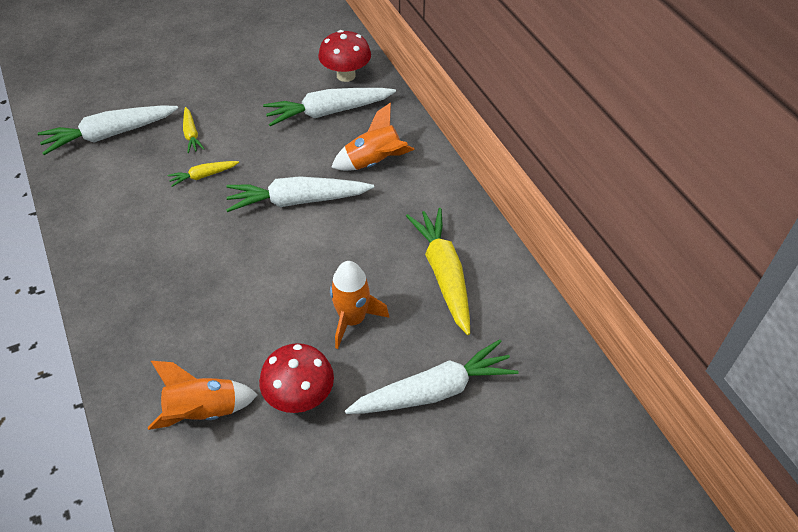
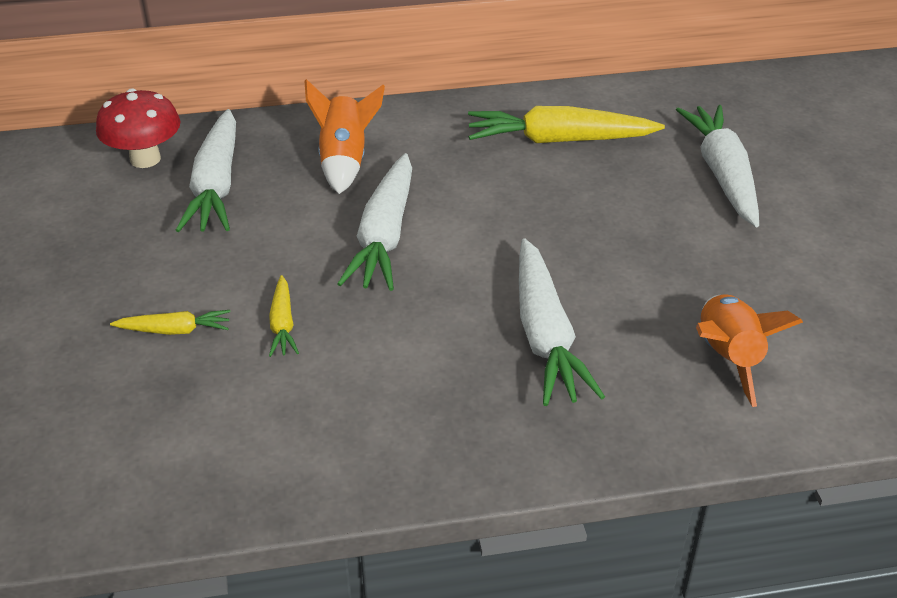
camera: 75 degrees left, 10 degrees down
(109, 135) = (108, 435): white carrot -> white carrot (545, 335)
(300, 396) = (716, 272): red mushroom -> none
(353, 319) = (609, 216): orange rocket -> none

